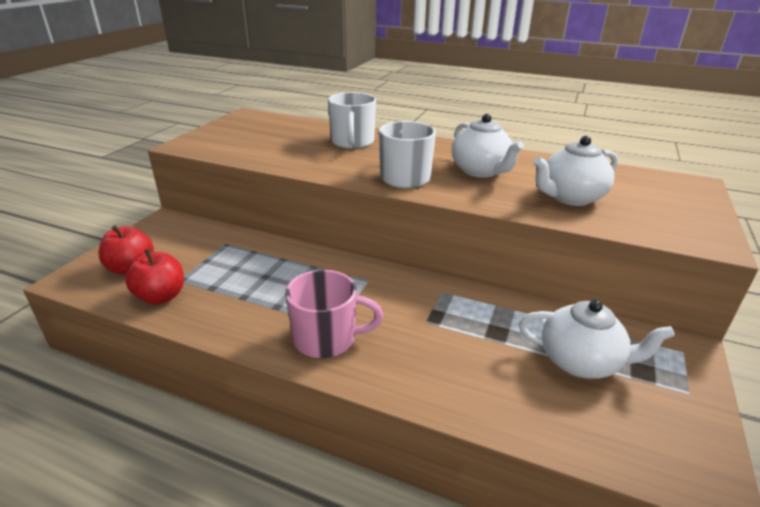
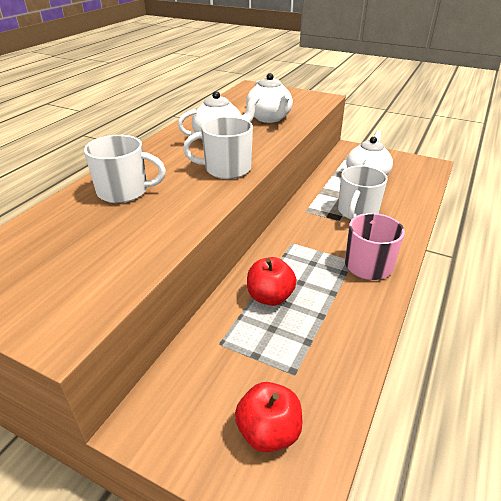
camera: 85 degrees left, 5 degrees up
(161, 296) = (326, 383): red apple -> red apple (270, 297)
(453, 339) = (357, 212): none -> white mug

